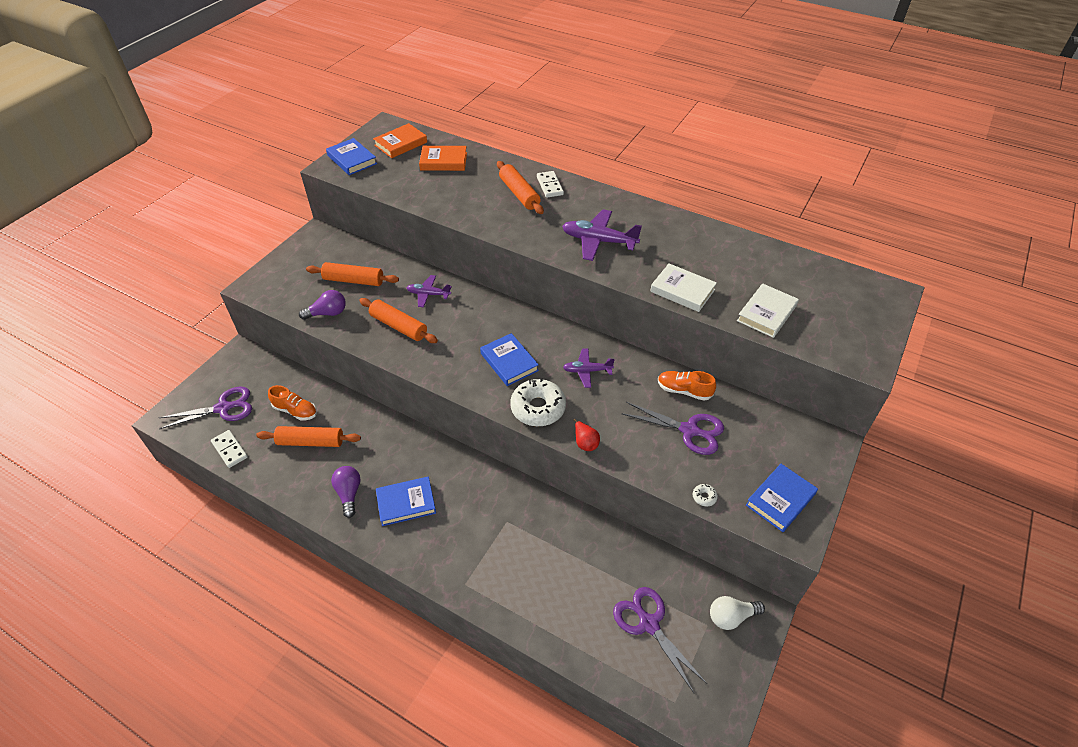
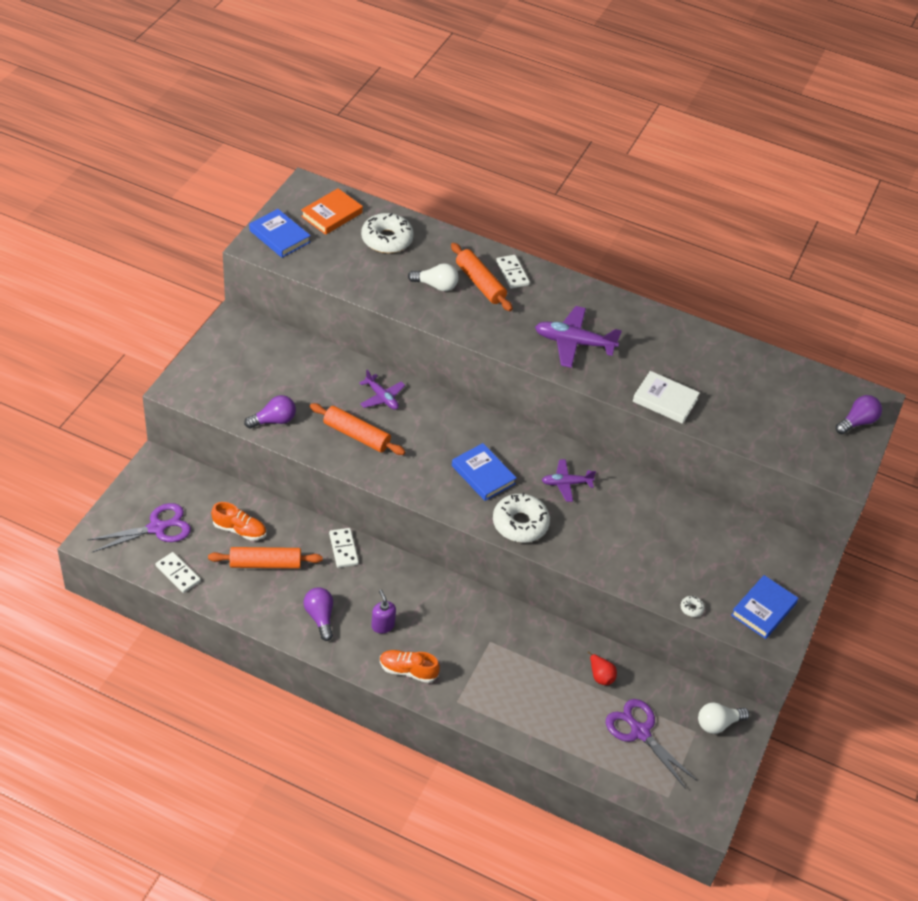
camera: 10 degrees left, 0 degrees up
(353, 280) = (293, 381): orange rolling pin -> none
(384, 429) = (343, 549): none -> white domino
(406, 503) = (382, 625): blue book -> purple soap dispenser
(428, 294) = (382, 397): purple plane -> purple plane turned 135 degrees counterclockwise
(443, 161) = (387, 239): orange book -> white donut
(479, 195) = (436, 285): none -> white light bulb
(585, 442) = (572, 558): red pear -> red pear (600, 676)
(684, 391) = (667, 503): orange shoe -> orange shoe (408, 671)
(689, 430) = (674, 544): purple scissors -> none
(766, 313) = (749, 425): white book -> none
(877, 311) = (857, 422): none -> purple light bulb

